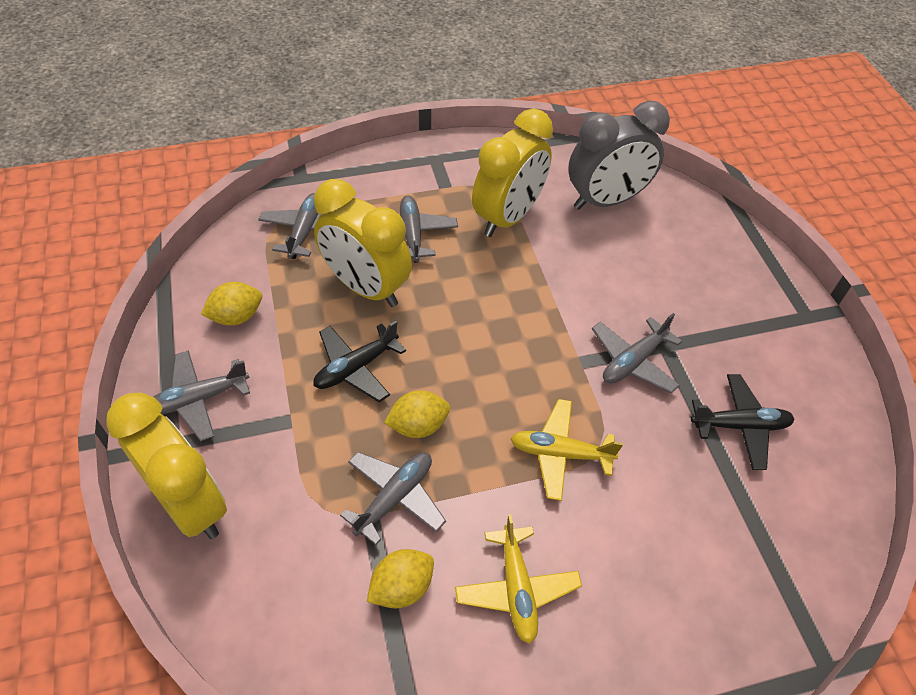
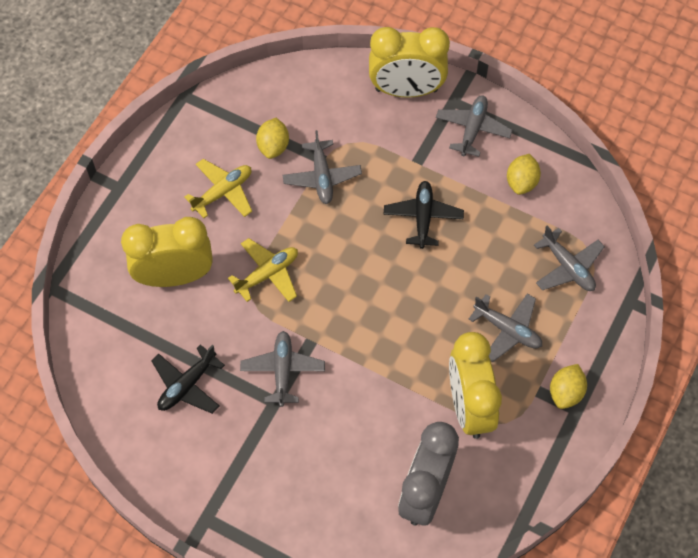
camera: 135 degrees right, 10 degrees up
(366, 288) = (482, 267): yellow clock -> yellow clock (174, 276)
(418, 426) = (353, 219): yellow lemon -> yellow lemon (565, 392)
(516, 588) = (223, 192): yellow plane -> yellow plane turned 105 degrees clockwise

